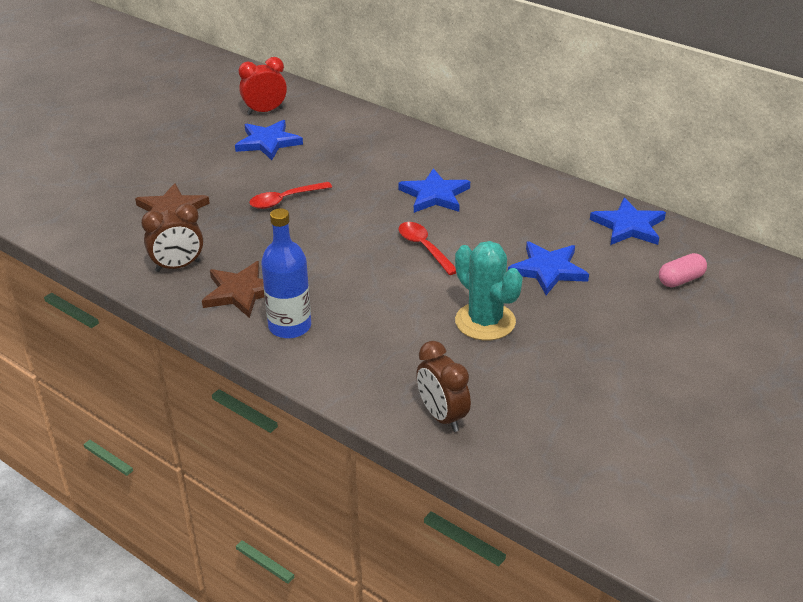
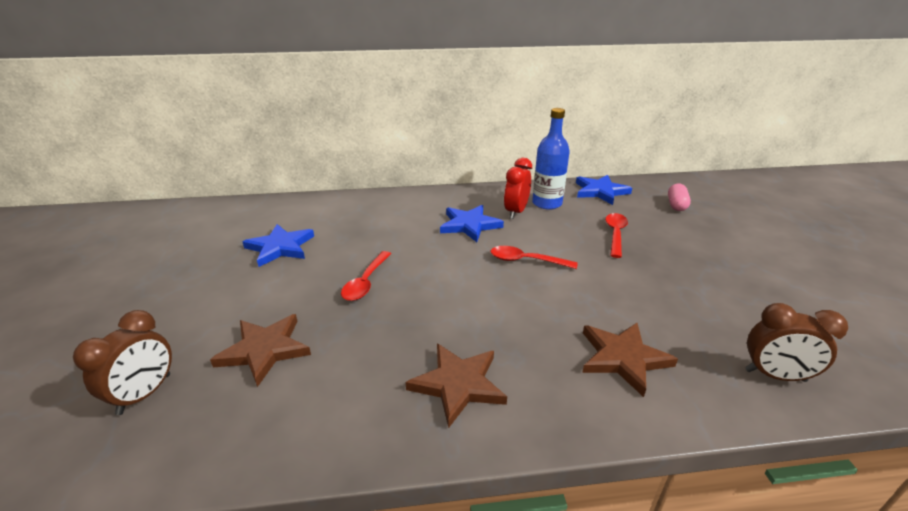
camera: 45 degrees left, 5 degrees down
(178, 266) = (355, 402): brown clock -> brown clock (145, 394)
(265, 111) = (242, 227): red clock -> red clock (516, 212)
(290, 326) = (551, 386): blue bottle -> blue bottle (547, 203)
(362, 343) = (623, 358): none -> brown star
(485, 321) = (652, 286): turquoise cactus -> none
(548, 270) = (615, 234): blue star -> red spoon

